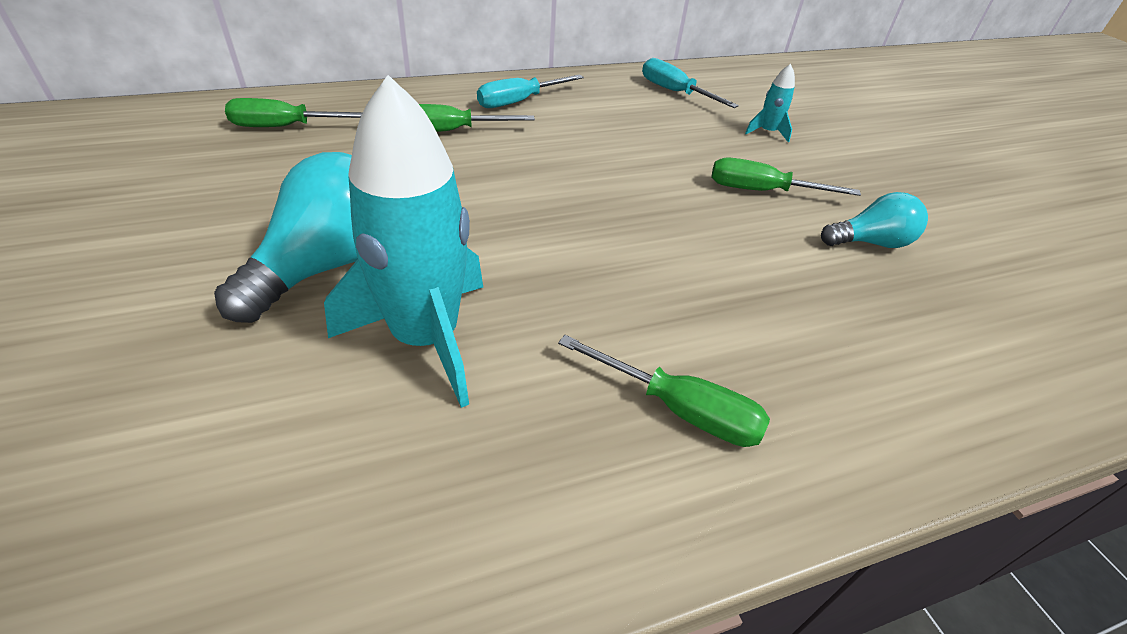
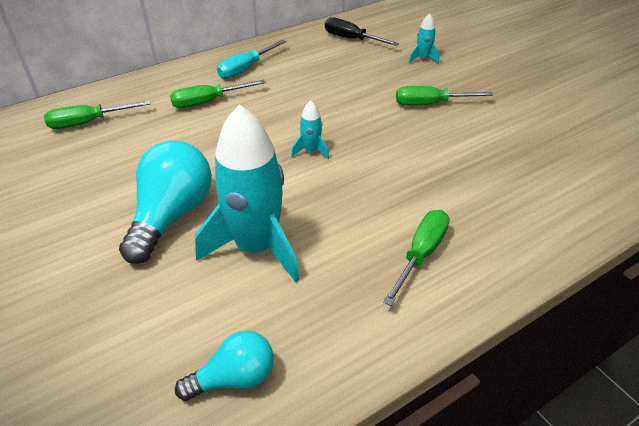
camera: 10 degrees left, 0 degrees up
(564, 219) = (311, 151): none -> turquoise rocket
(675, 92) = (351, 39): turquoise screwdriver -> black screwdriver
(679, 409) = (421, 254): green screwdriver -> green screwdriver turned 75 degrees counterclockwise
(870, 242) = (505, 126): turquoise light bulb -> turquoise light bulb (234, 378)

